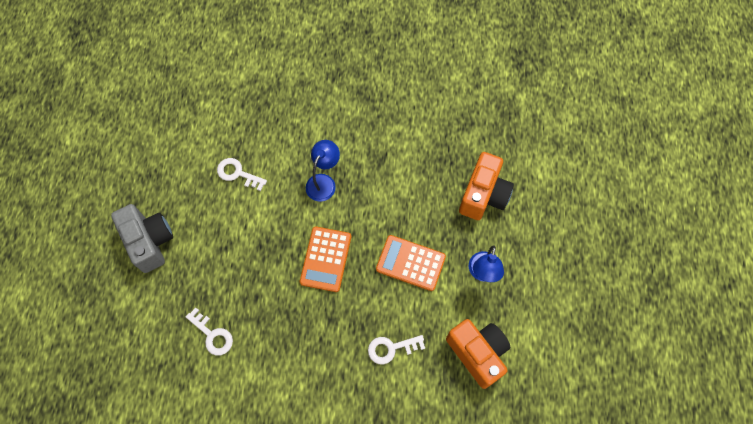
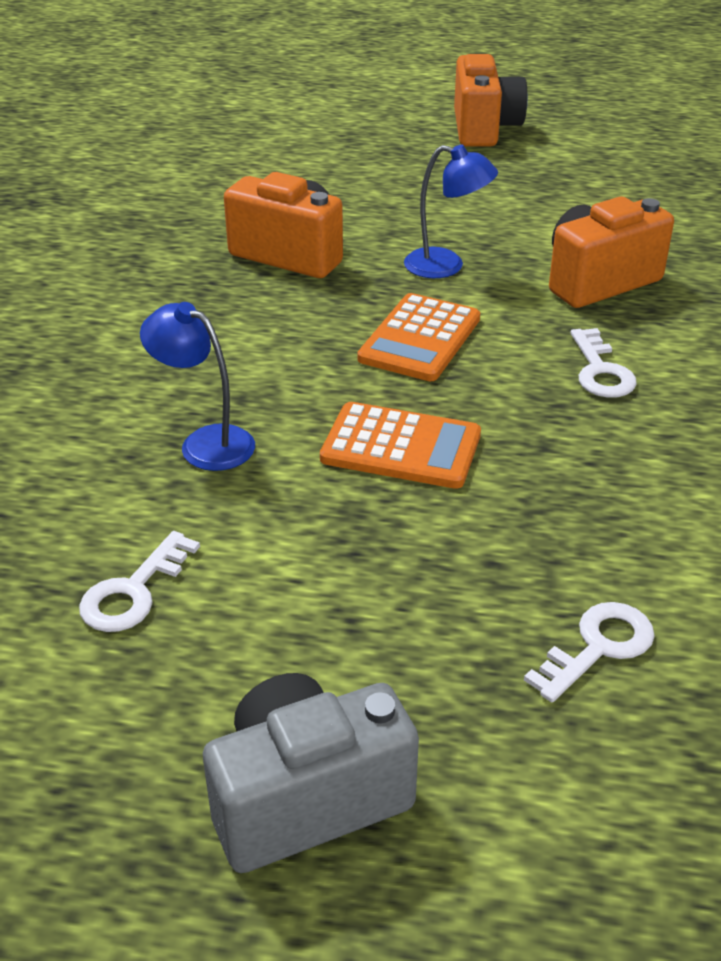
camera: 85 degrees left, 30 degrees down
(665, 292) = (484, 129): none -> orange camera

